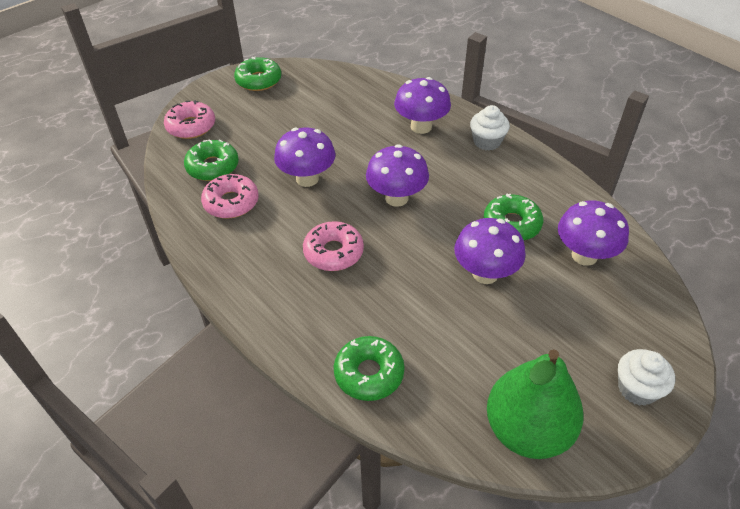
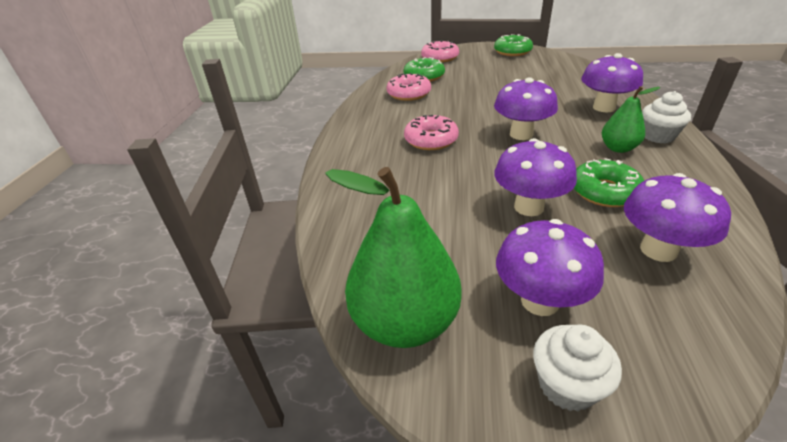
camera: 50 degrees right, 10 degrees down
(307, 179) = (471, 101): purple mushroom -> purple mushroom (540, 301)
(369, 373) = (352, 207): green donut -> none
(476, 171) = (618, 148): none -> green pear

